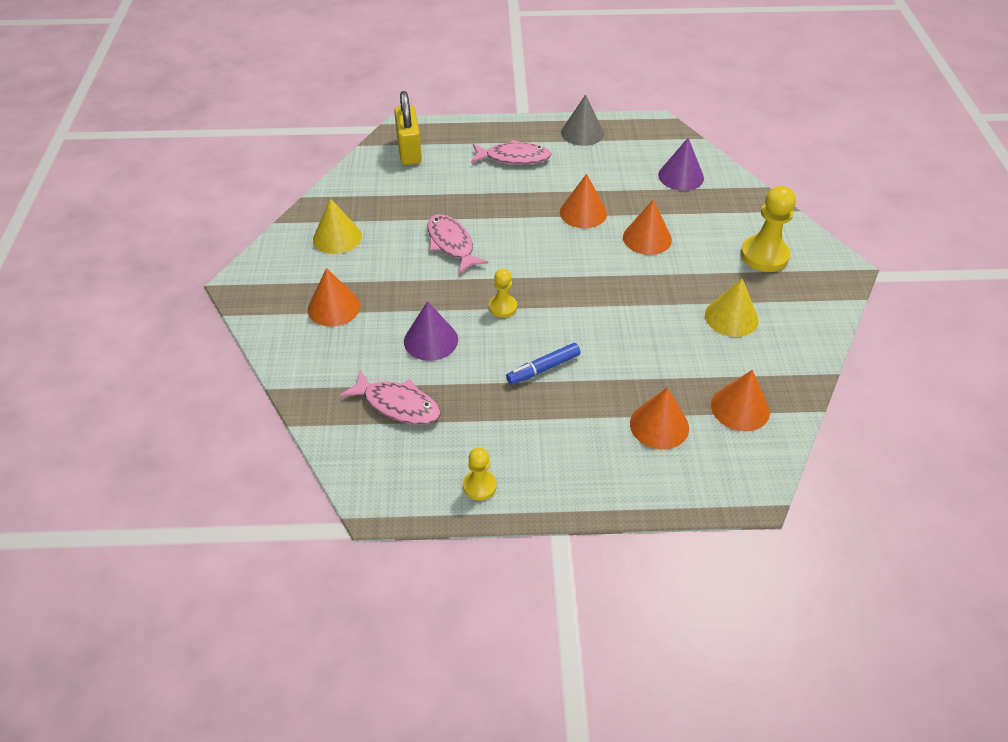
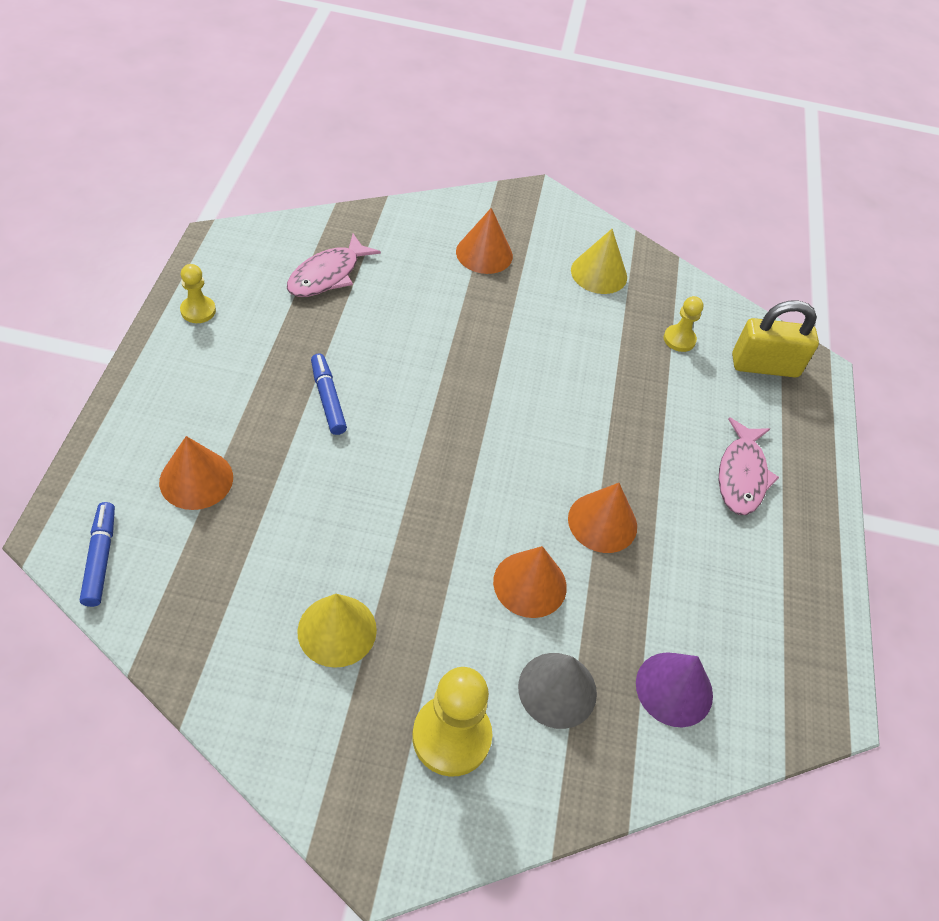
camera: 95 degrees right, 5 degrees up
(431, 340) = (408, 316): purple cone -> none
(451, 244) = (565, 367): pink fish -> none
(503, 307) = (439, 388): yellow pawn -> yellow pawn (679, 339)
(582, 133) = (804, 582): grey cone -> grey cone (557, 689)
(740, 408) = (180, 573): orange cone -> none
(756, 458) = (100, 558): none -> blue marker

